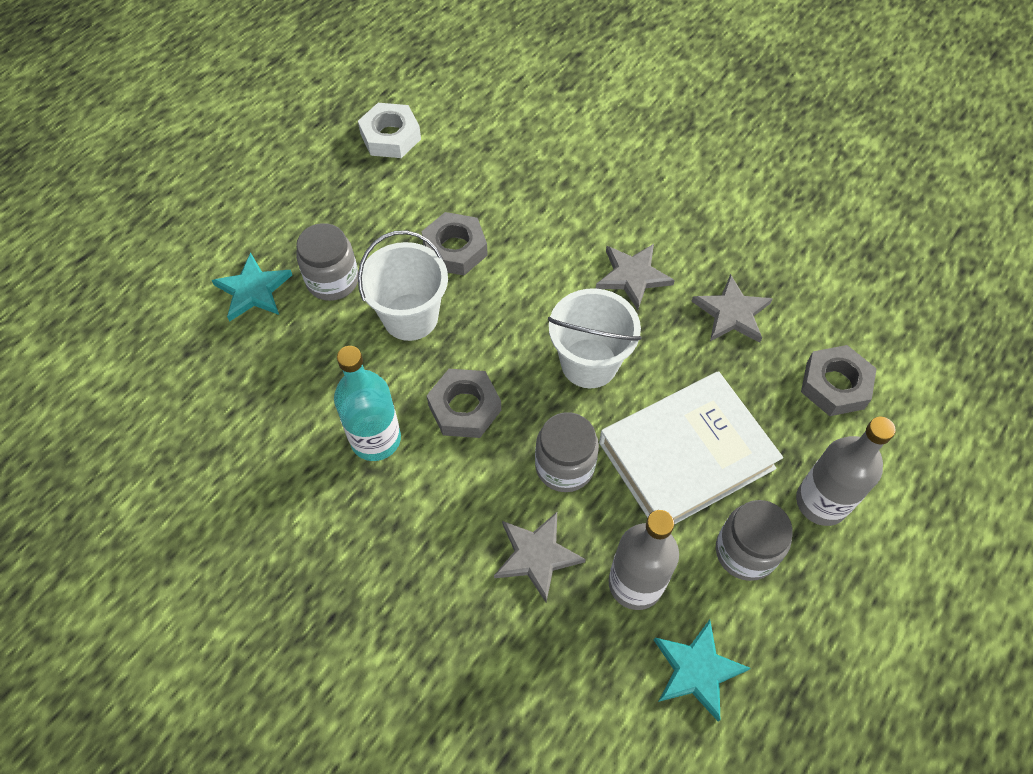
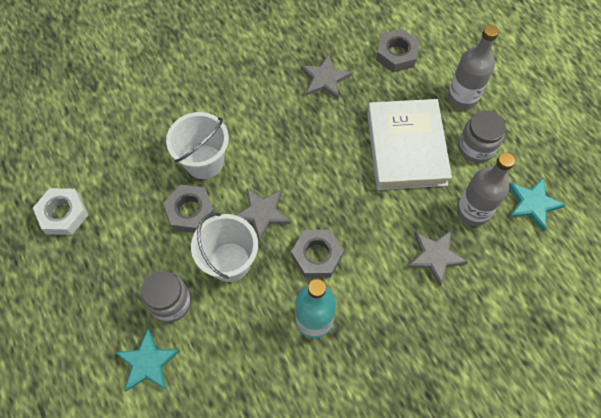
camera: 65 degrees left, 5 degrees up
(564, 466) = (384, 215): grey jar -> none
(589, 363) = (320, 170): white bucket -> white bucket (204, 162)
(633, 276) = (271, 117): grey star -> grey star (262, 213)

